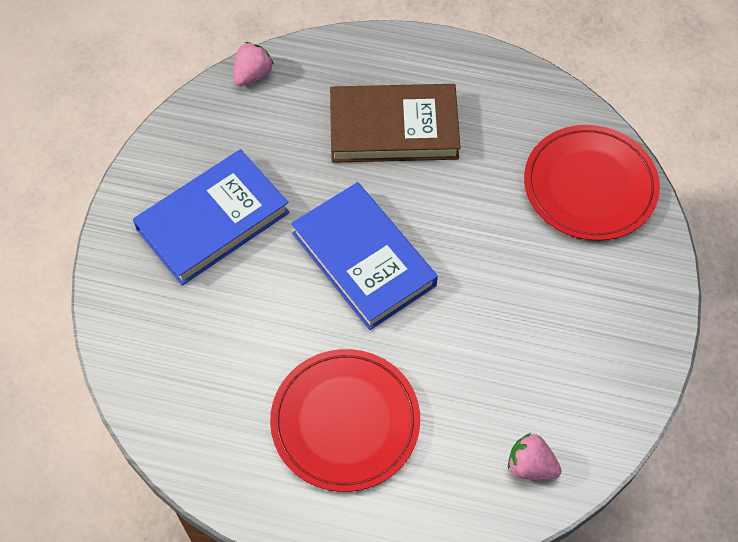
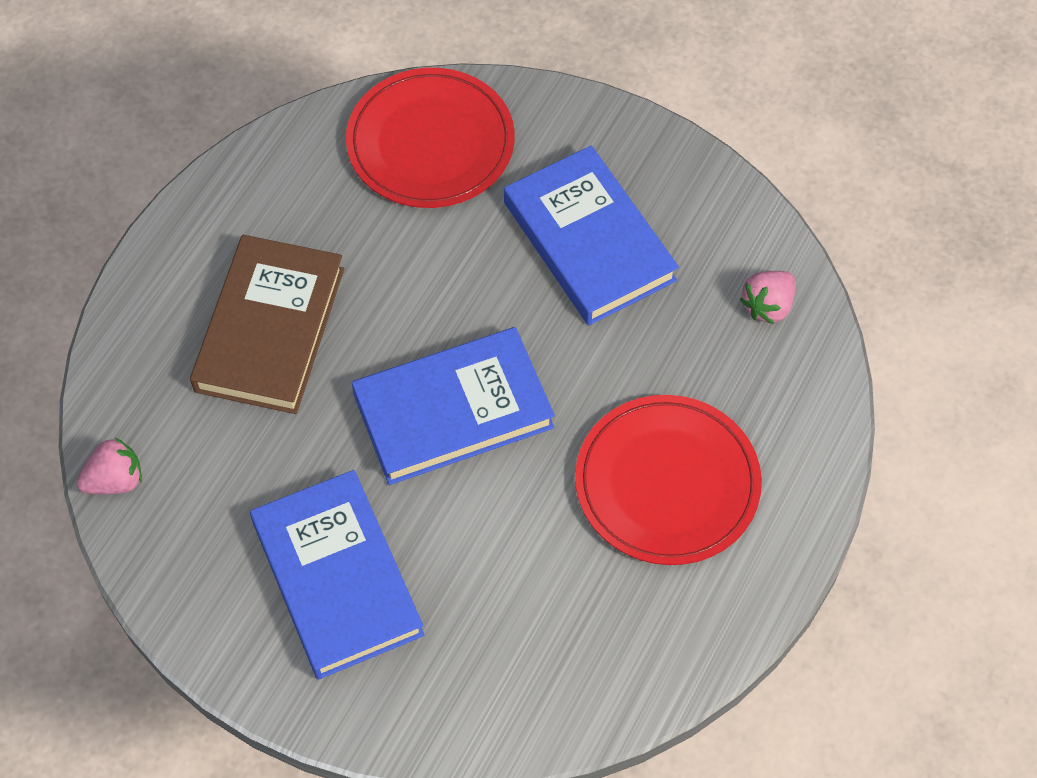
camera: 75 degrees left, 0 degrees up
(253, 74) = (115, 480): pink strawberry -> pink strawberry turned 105 degrees clockwise
(543, 316) = (589, 241): none -> blue book

